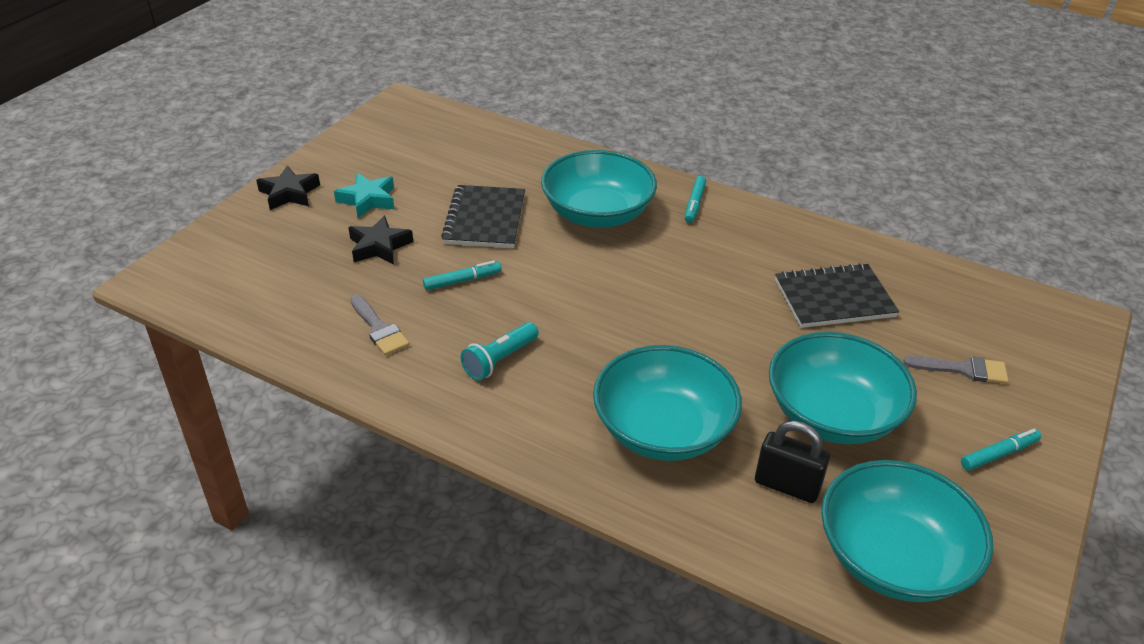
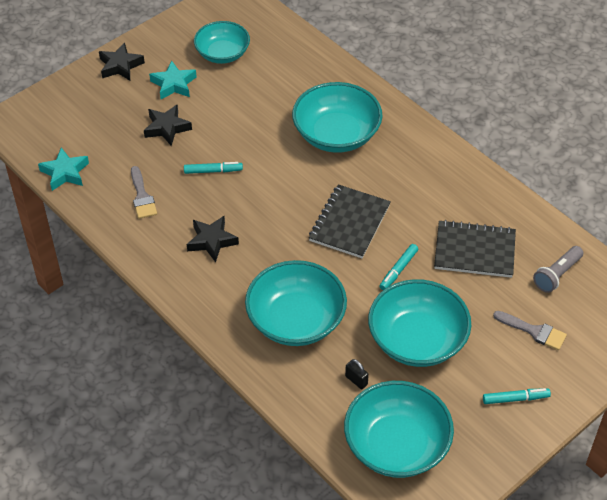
camera: 20 degrees right, 10 degrees up
(257, 323) = (65, 173): none -> turquoise star
(416, 160) = (222, 54): none -> turquoise bowl
(485, 219) = (251, 121): black notebook -> black notebook (349, 223)
(499, 360) = (212, 241): turquoise flashlight -> black star
(694, 204) = (415, 143): turquoise marker -> turquoise marker (398, 270)
(787, 485) = (356, 380): black padlock -> black padlock, size x0.55
(944, 302) = (557, 275): none -> grey flashlight

